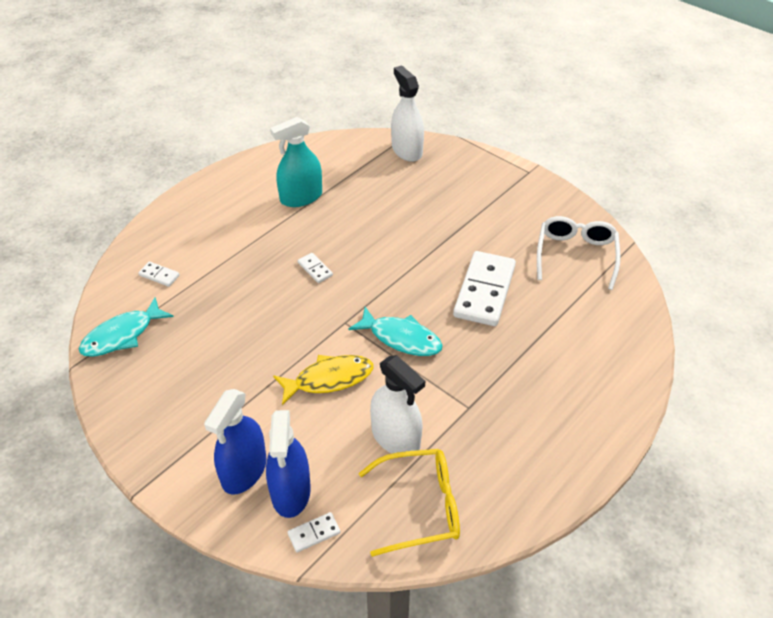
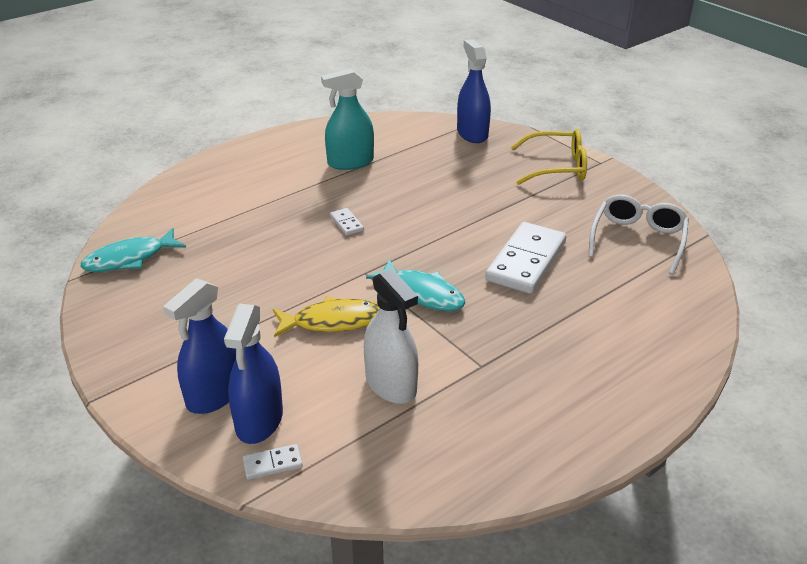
camera: 10 degrees right, 10 degrees down
(159, 275) = (185, 212): white domino -> none
(407, 150) = (472, 133): white spray bottle -> blue spray bottle
(420, 506) = (401, 454): yellow glasses -> yellow glasses (556, 167)

